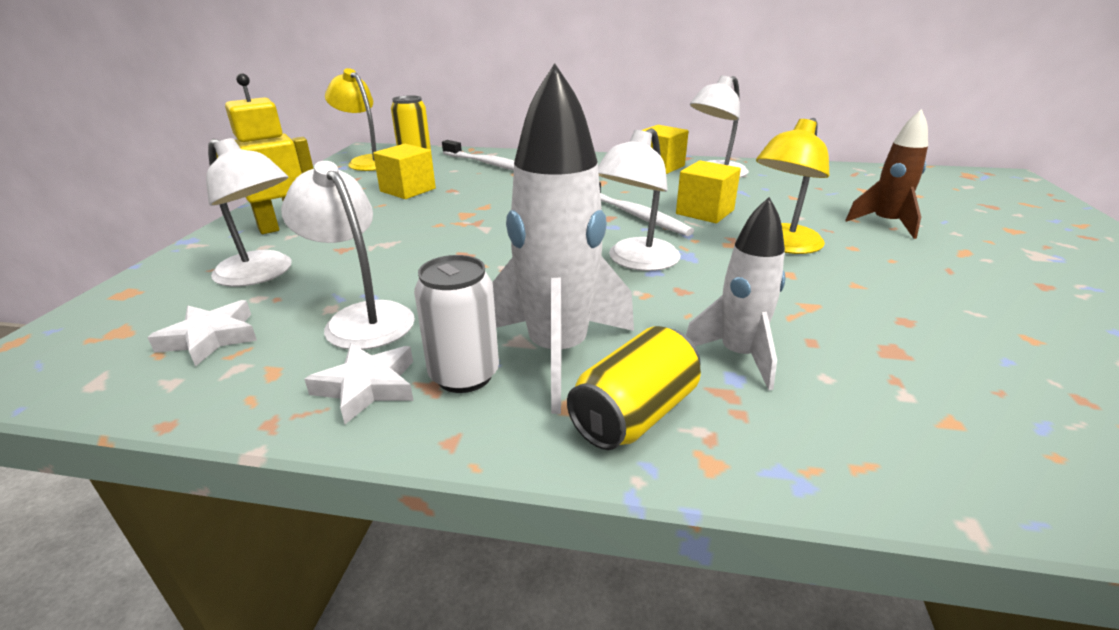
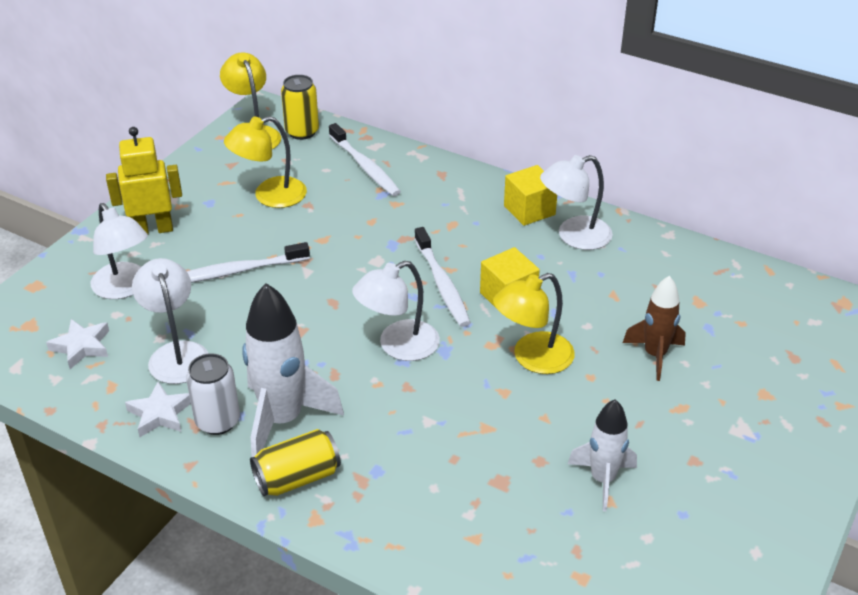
camera: 20 degrees right, 10 degrees up
(404, 239) = (238, 271): none -> white toothbrush
(408, 190) = (270, 196): yellow cube -> yellow lamp
(738, 356) = (394, 455): white rocket -> white rocket (602, 480)

